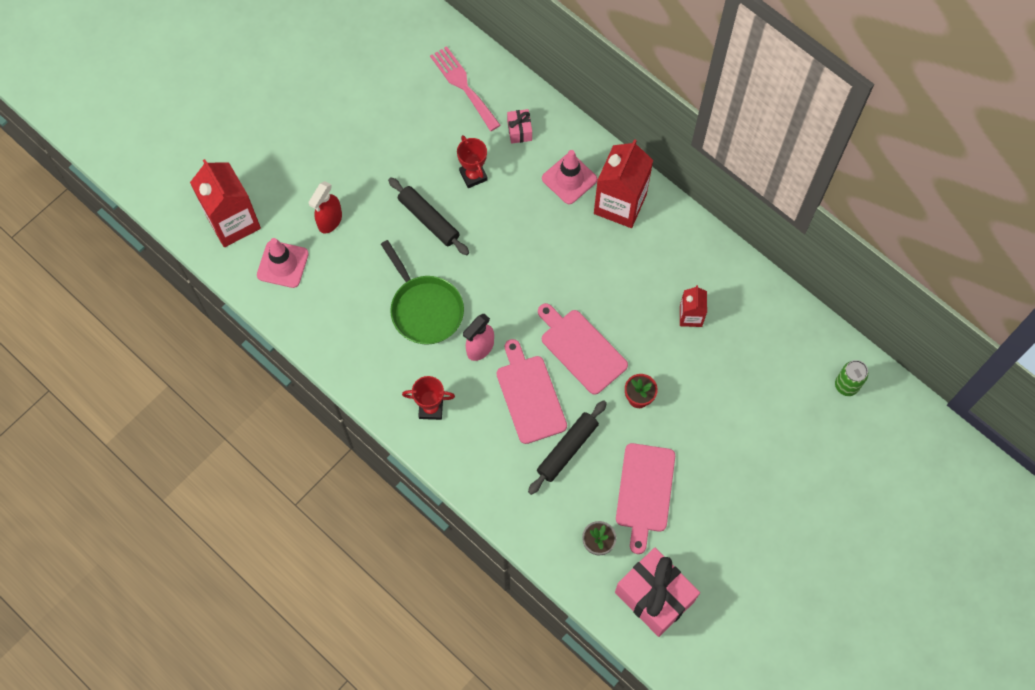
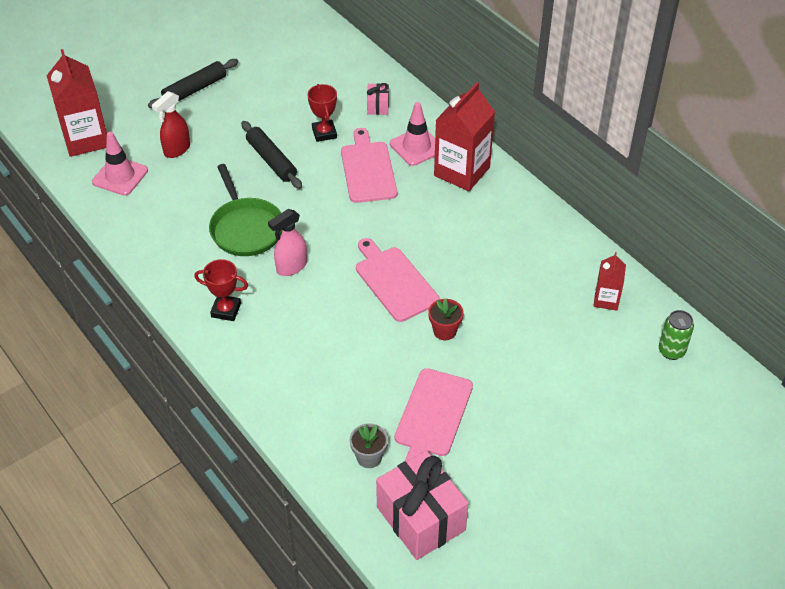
camera: 10 degrees right, 20 degrees down
(463, 85) = (334, 68): pink fork -> none
(529, 396) = (331, 313): pink cutting board -> pink cutting board (367, 169)
(567, 449) = (358, 366): black rolling pin -> black rolling pin (195, 89)
(690, 316) = (514, 269): red carton -> red carton (606, 299)

